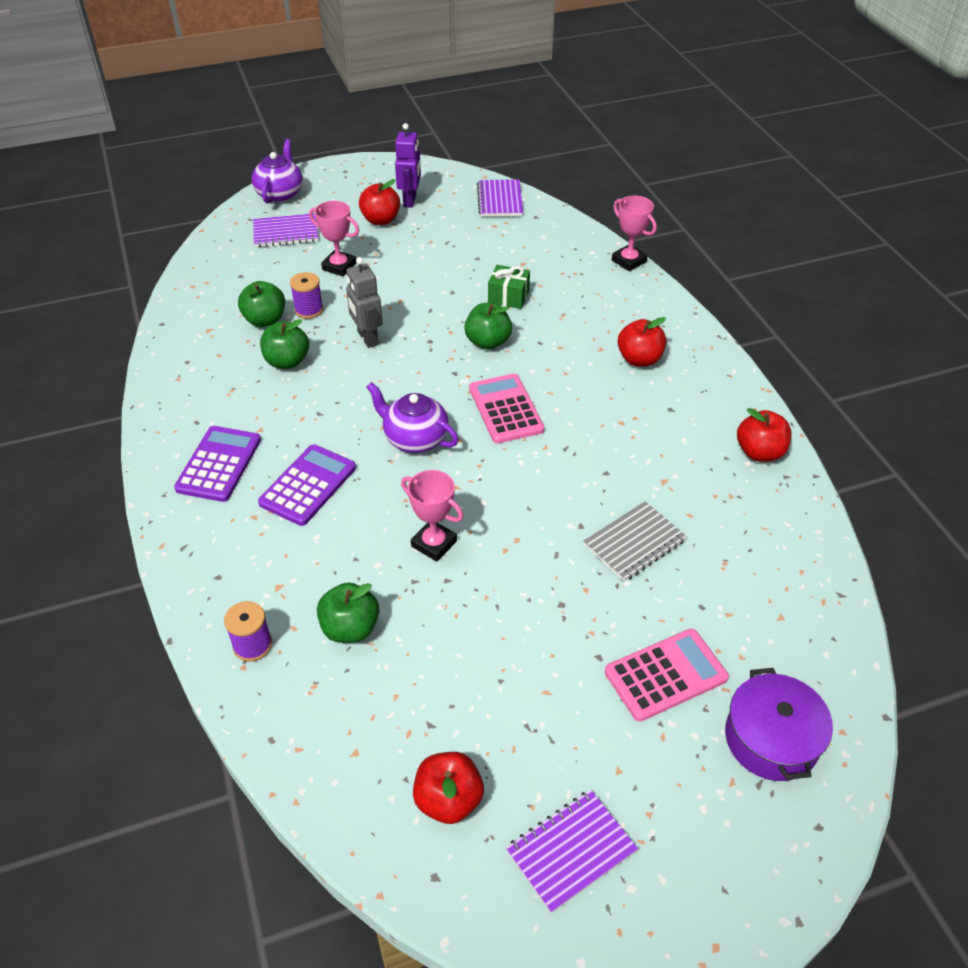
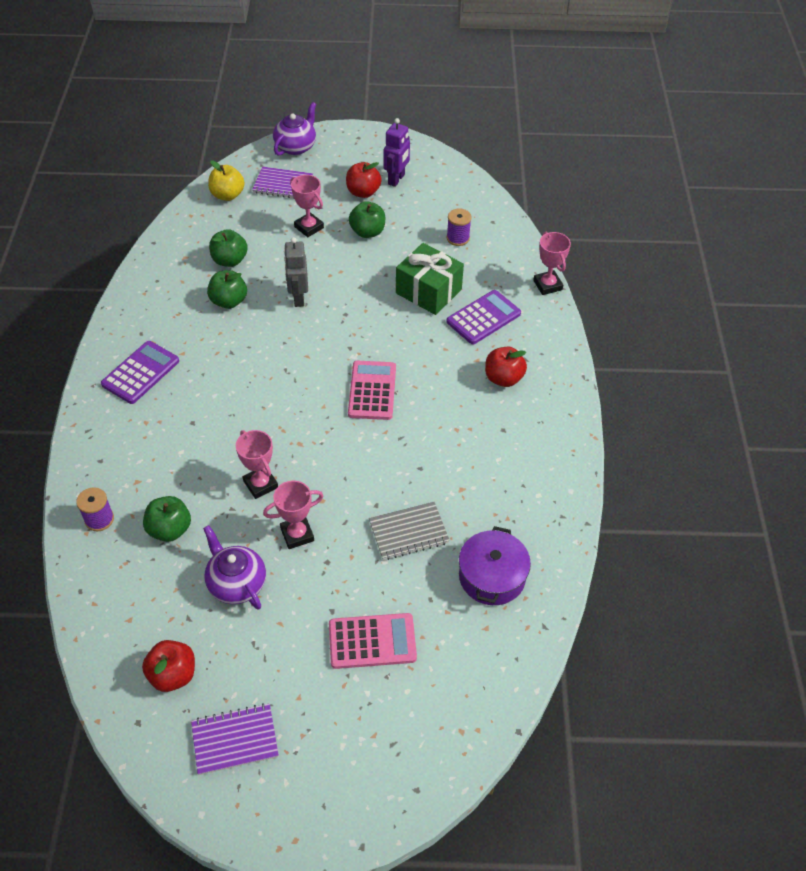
camera: 20 degrees right, 5 degrees up
(226, 256) = (227, 195): none -> yellow apple
(308, 485) = (194, 409): purple calculator -> purple calculator (483, 318)
(309, 310) = (266, 260): purple spool -> purple spool (458, 238)
(415, 438) = (290, 395): purple teapot -> purple teapot (236, 583)
(488, 342) = (390, 328): green apple -> green apple (367, 232)
(500, 200) = (471, 198): purple notebook -> none
(508, 296) = (428, 291): green gift -> green gift, size x1.67
(509, 585) = (297, 534): none -> pink trophy
(759, 452) = (553, 489): red apple -> none
(771, 739) = (421, 715): purple pot -> purple pot (492, 576)

